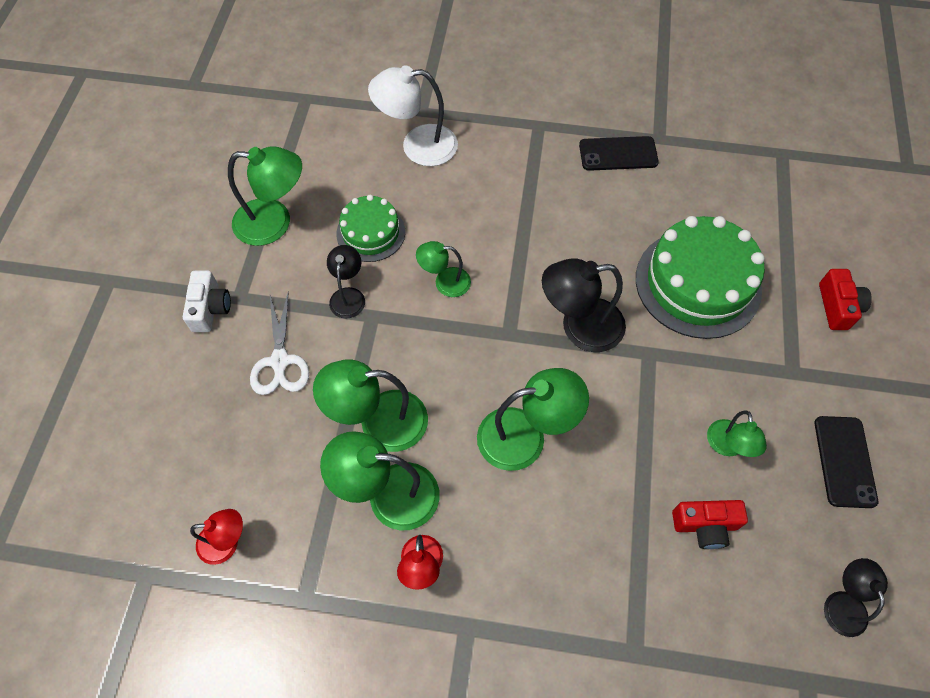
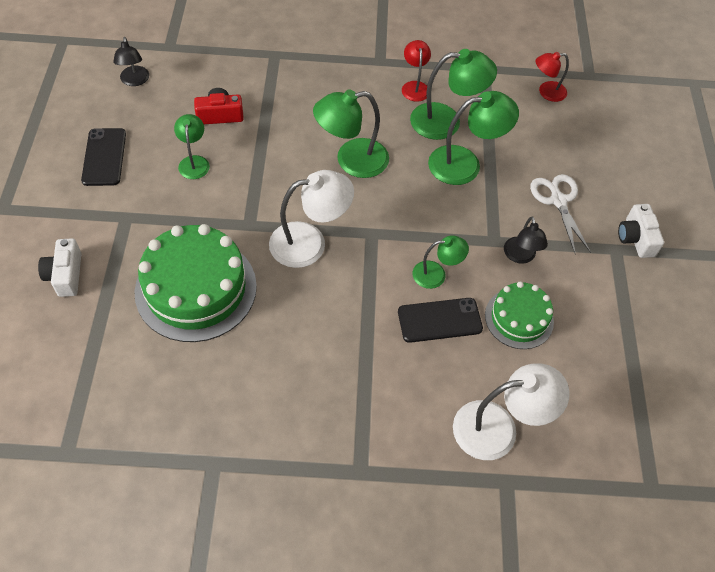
camera: 170 degrees right, 5 degrees down
(274, 222) = (616, 322): green lamp -> none
(579, 327) = (309, 242): black lamp -> white lamp
(618, 154) = (265, 436): black phone -> black phone (439, 320)
(837, 306) = (65, 275): red camera -> white camera

